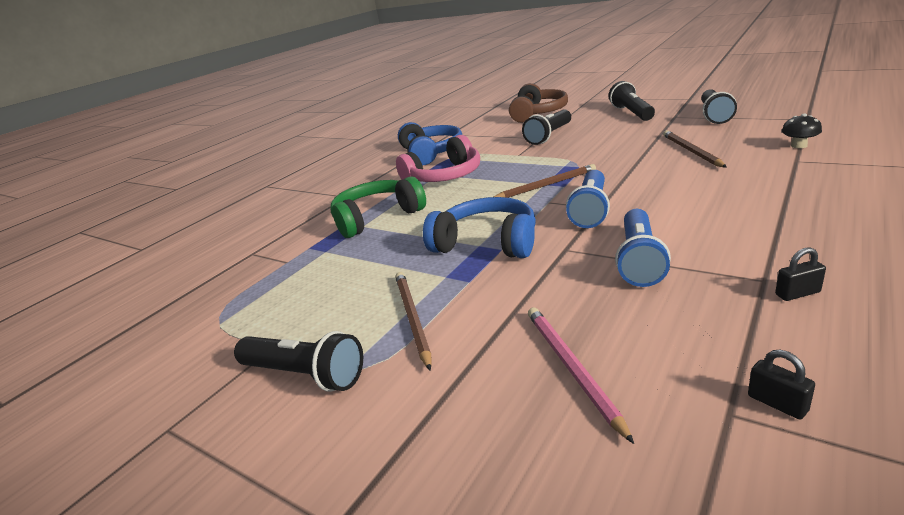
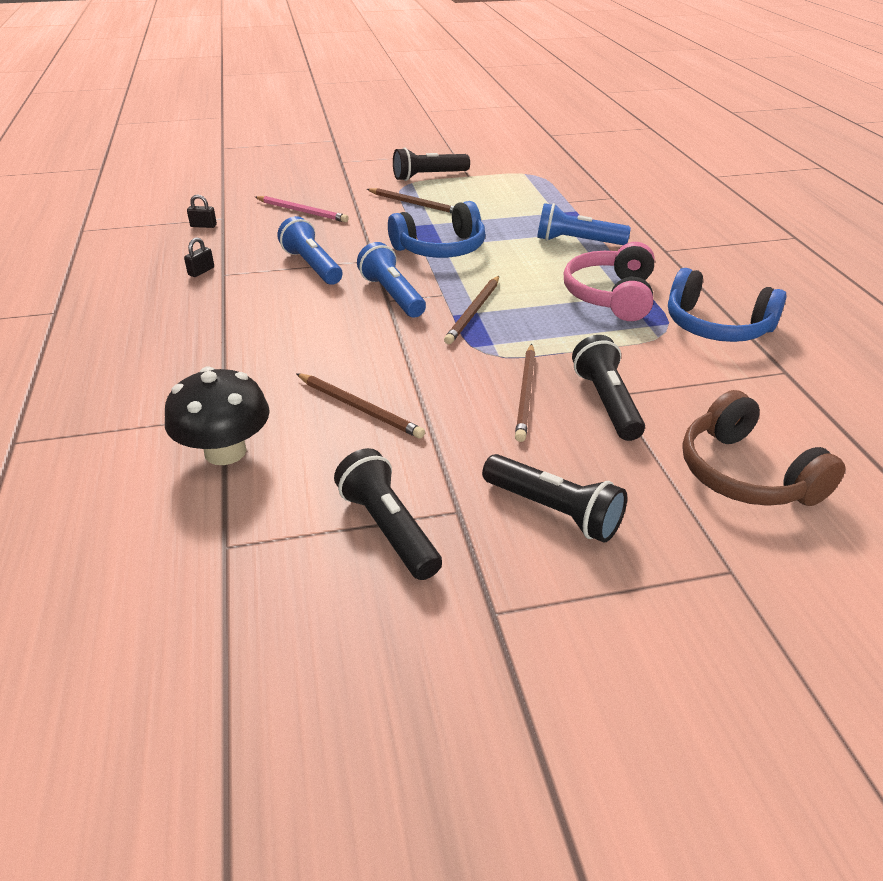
camera: 130 degrees right, 10 degrees up
(377, 218) = (577, 242): green headphones -> blue flashlight
(583, 143) = (526, 394): none -> brown pencil
(799, 145) = (225, 451): black mushroom -> black mushroom, size x1.95

